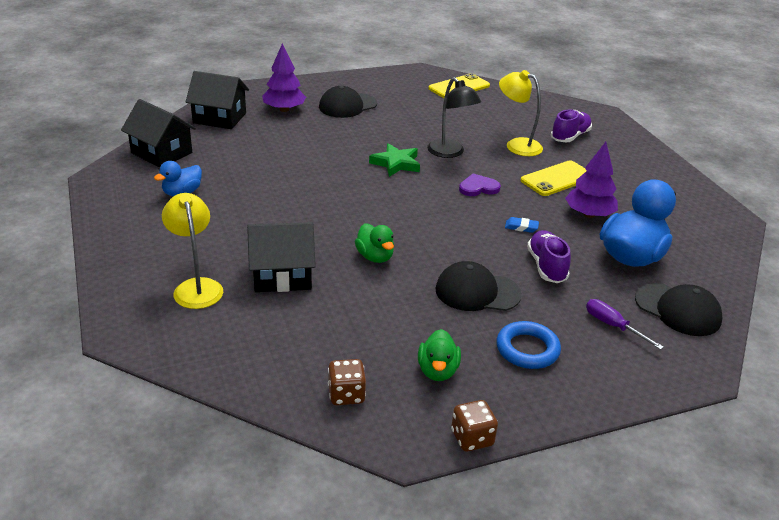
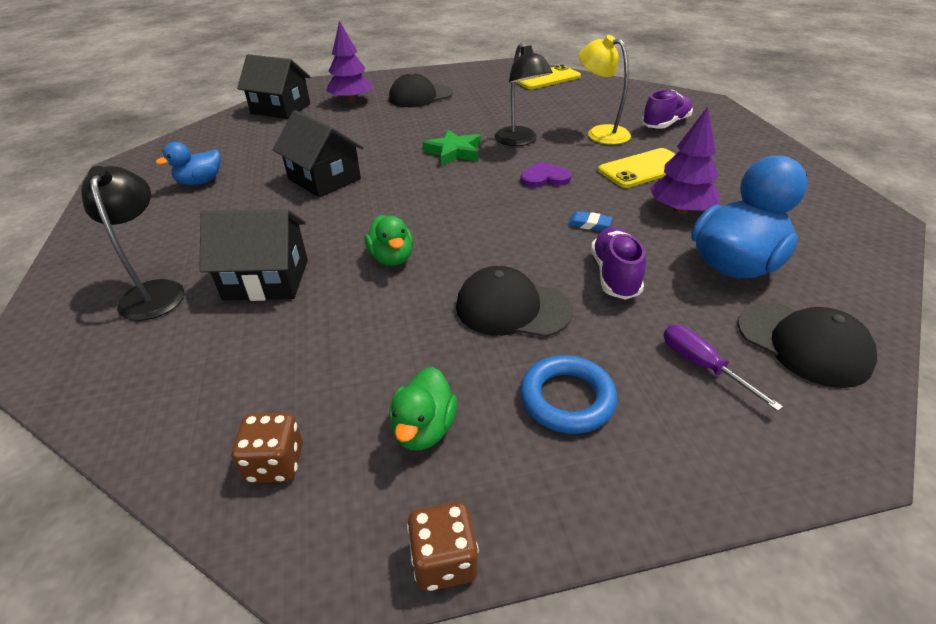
camera: 10 degrees right, 5 degrees up
(161, 153) = (202, 141): black house -> black house (324, 179)
(196, 287) = (154, 291): yellow lamp -> black lamp

